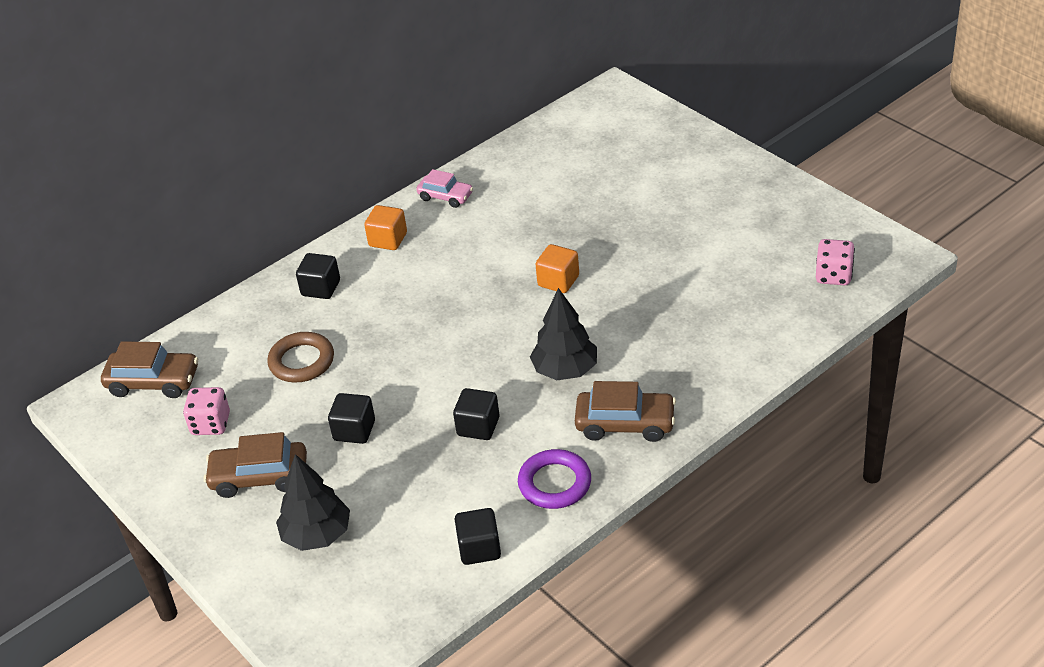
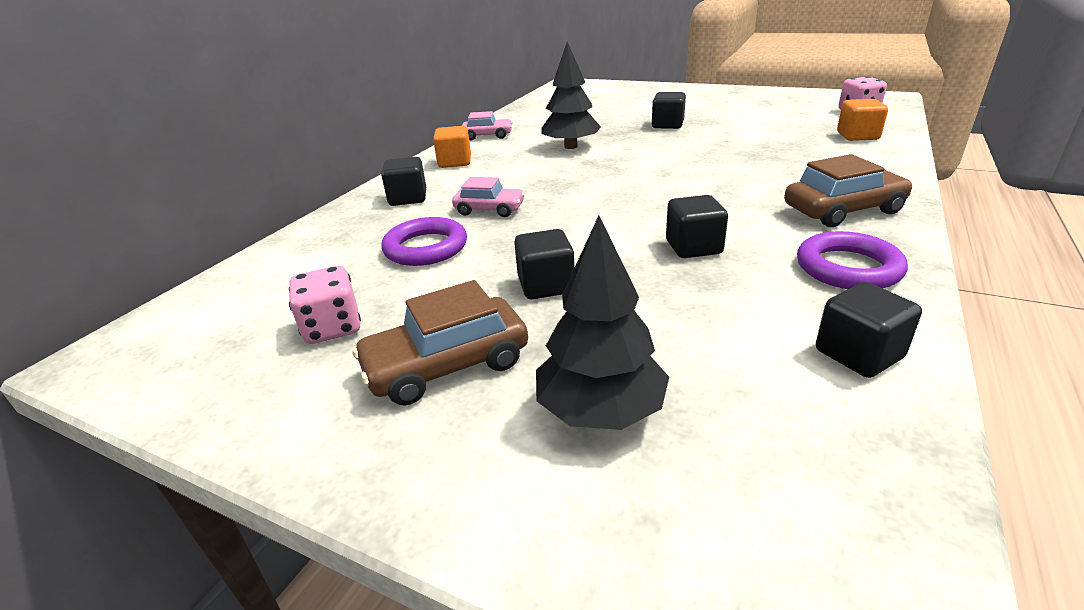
camera: 25 degrees left, 10 degrees down
(153, 382) = (223, 308): brown car -> none
(302, 361) = (426, 248): brown ring -> purple ring
(372, 327) = (489, 209): none -> pink car
(558, 281) = (644, 152): orange cube -> orange cube (857, 136)
(565, 370) = (727, 193): black tree -> black tree (571, 146)
(626, 235) = (667, 125): none -> black cube

